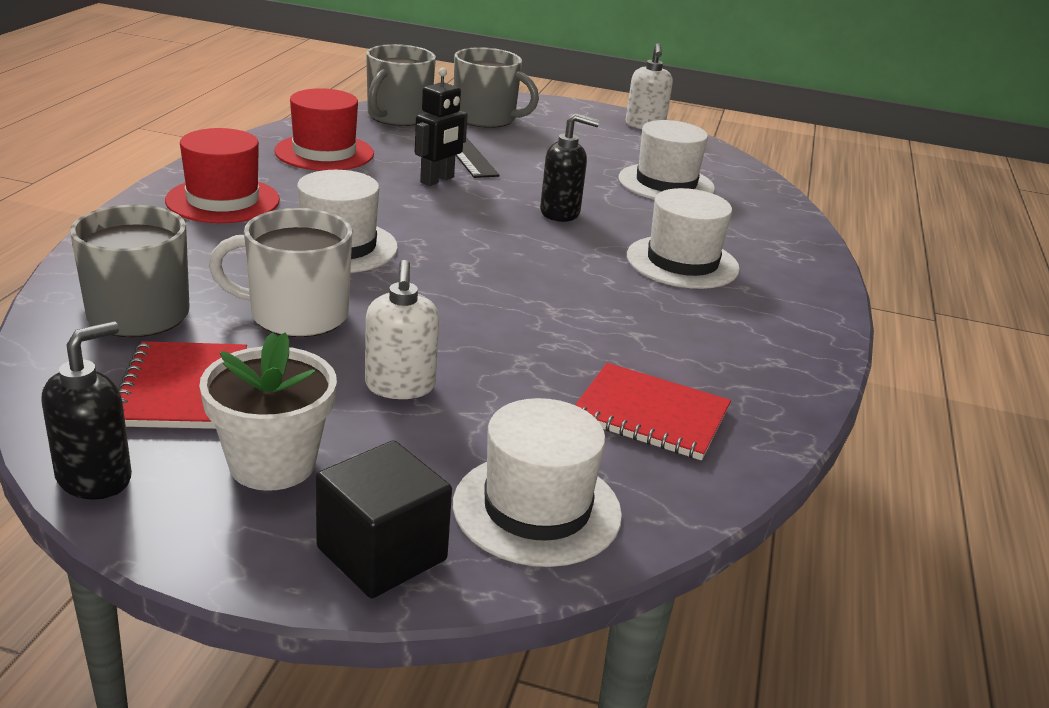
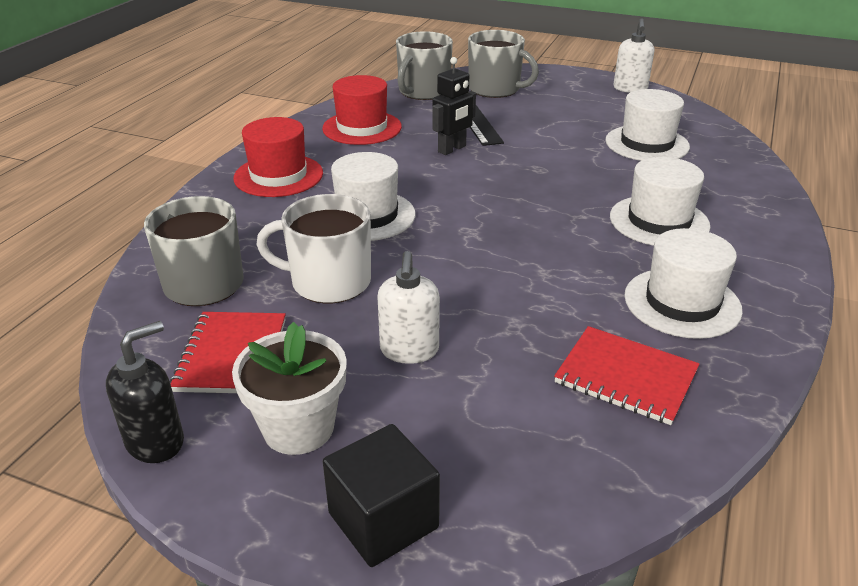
camera: 10 degrees right, 5 degrees up
(537, 508) = (520, 475): white hat -> white hat (682, 303)
(560, 213) = (554, 176): black soap dispenser -> none

